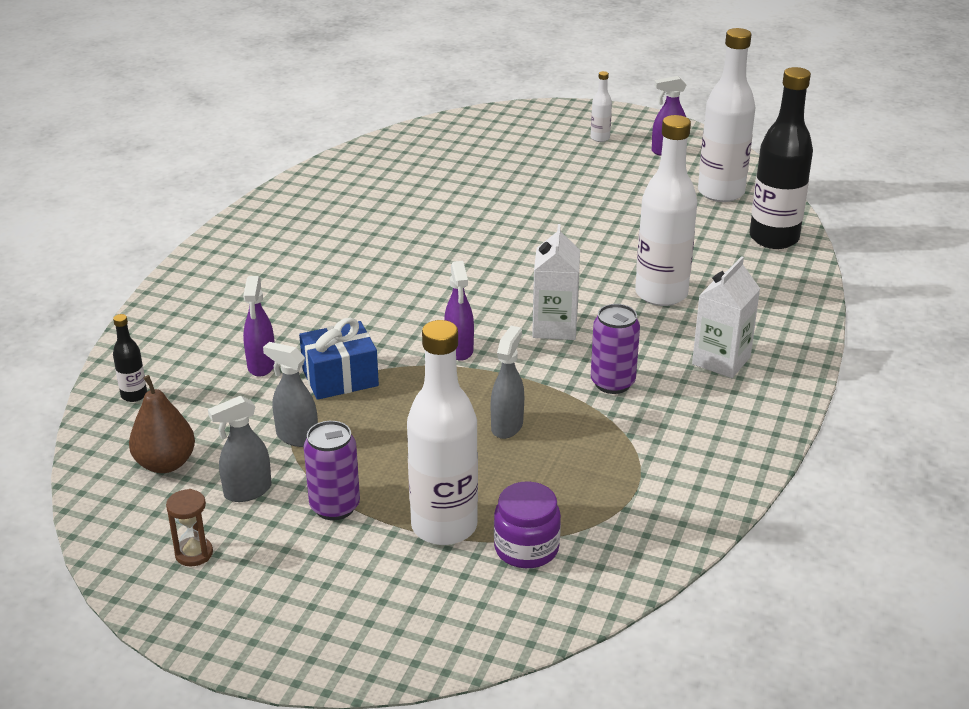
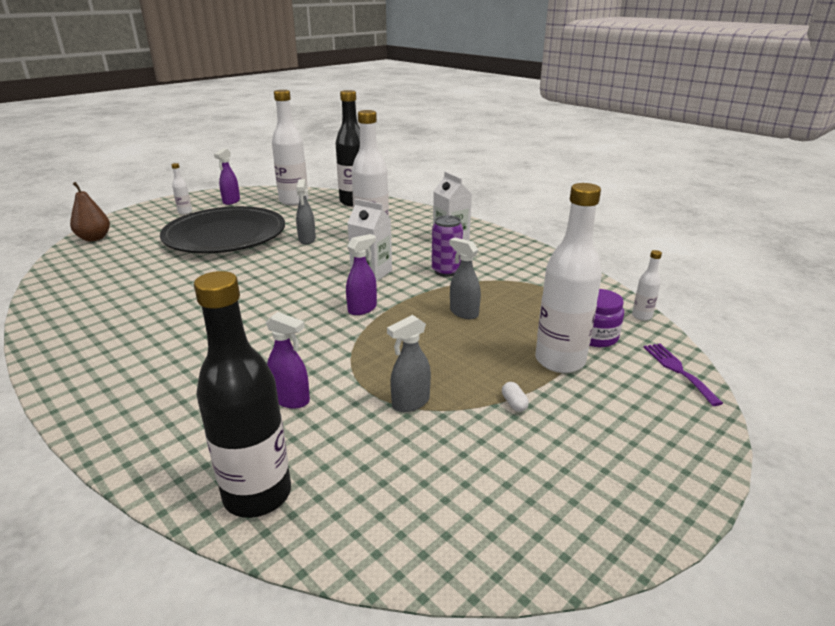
camera: 65 degrees left, 5 degrees down
(134, 395) = (257, 495): black bottle -> black bottle, size x2.25
(165, 463) = (393, 493): brown pear -> brown pear (94, 238)
(194, 553) = (542, 500): brown hourglass -> none
(247, 491) = (468, 447): grey spray bottle -> grey spray bottle (307, 240)
(335, 507) = (514, 403): purple can -> white capsule
(340, 378) = (348, 364): blue gift -> none
(459, 350) = (362, 309): purple spray bottle -> purple spray bottle turned 60 degrees counterclockwise
(488, 634) = (678, 370): none -> purple fork
(560, 192) = (225, 236): none -> black plate
(620, 587) = (641, 316): none -> white bottle

